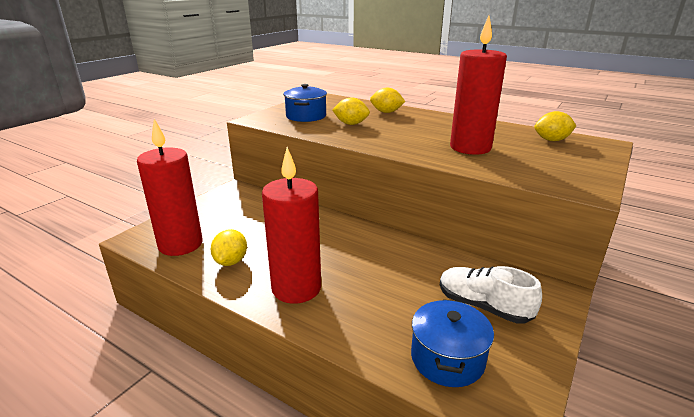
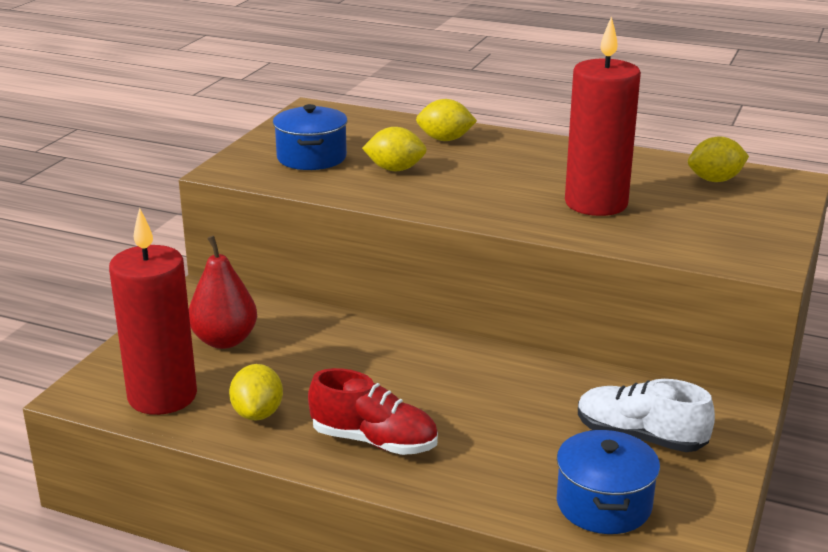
camera: 10 degrees left, 0 degrees up
(234, 215) = (224, 340): none -> red pear
(296, 288) = (374, 441): red candle -> red shoe

